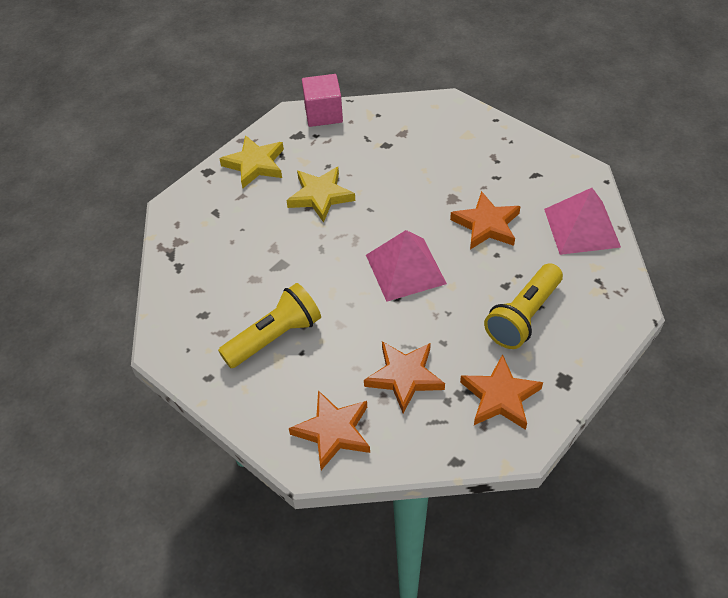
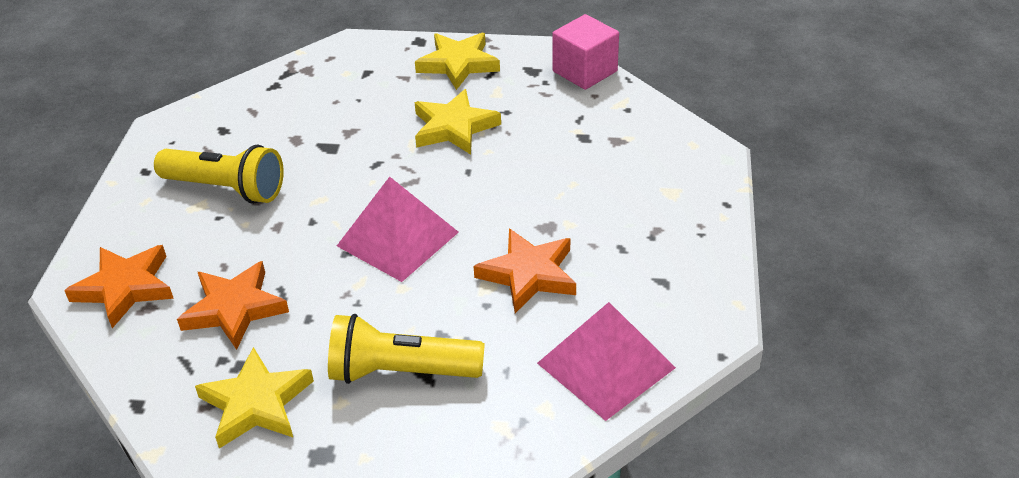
camera: 55 degrees right, 10 degrees down
(500, 396) = (256, 403): orange star -> yellow star

